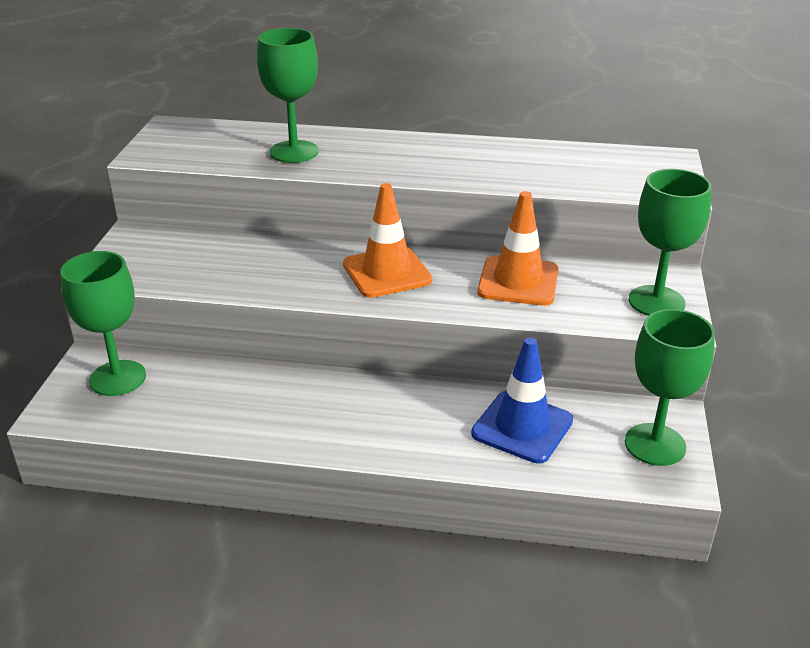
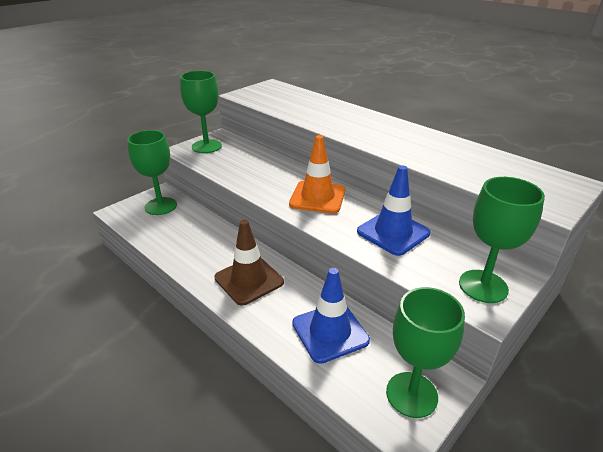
camera: 35 degrees right, 0 degrees up
(294, 152) = (314, 111): green goblet -> green goblet (206, 146)
(368, 416) = (249, 280): none -> brown traffic cone
(518, 281) = (393, 232): orange traffic cone -> blue traffic cone

